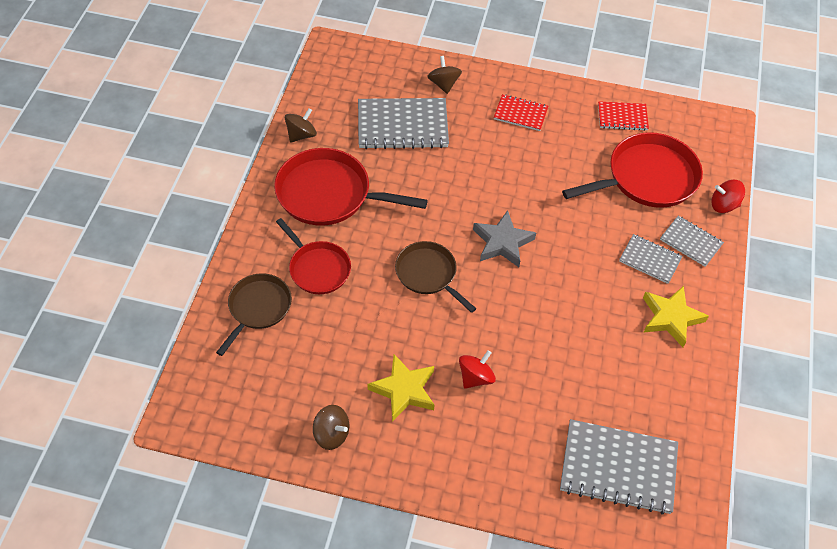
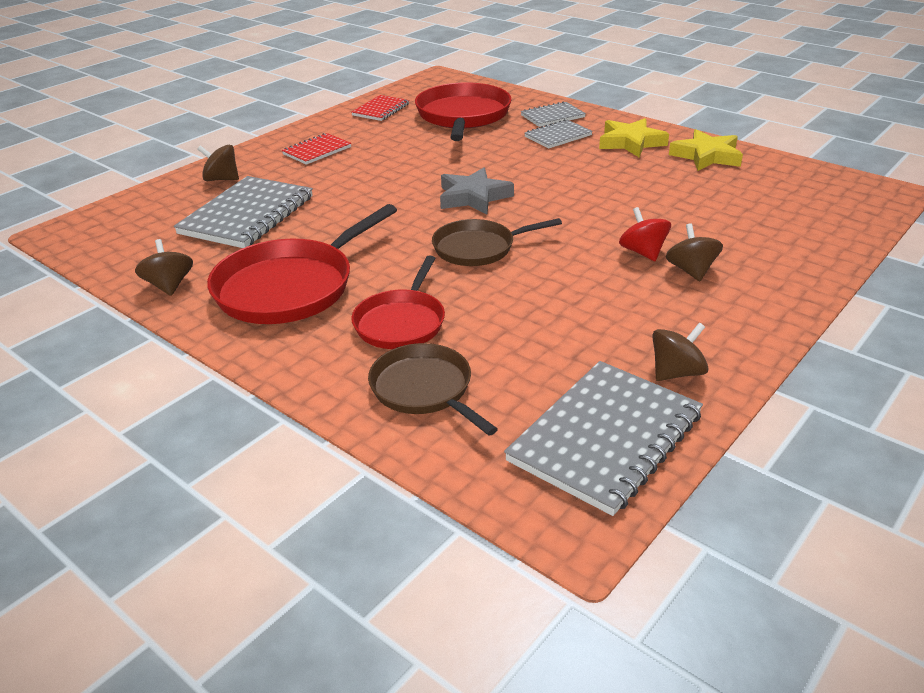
camera: 60 degrees left, 20 degrees down
(318, 268) = (401, 322): red pan -> red pan turned 120 degrees clockwise
(404, 390) = (635, 302): yellow star -> yellow star (706, 156)
(464, 415) = (691, 271): none -> brown spinning top
(618, 468) = (793, 204): grey notebook -> grey notebook (605, 438)
(723, 205) = (524, 96): red spinning top -> none

